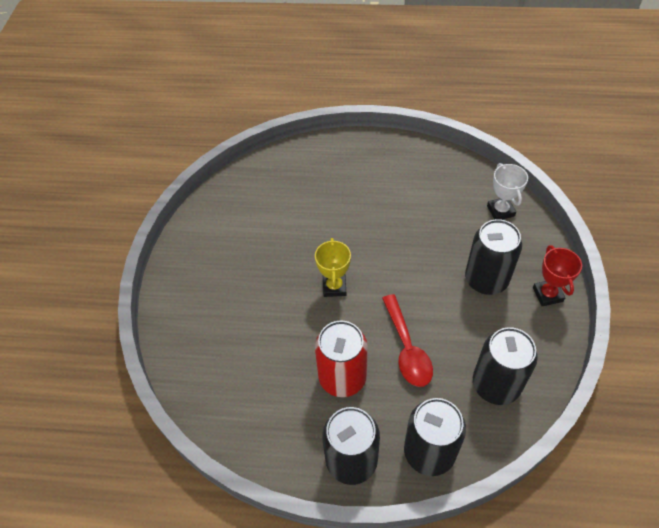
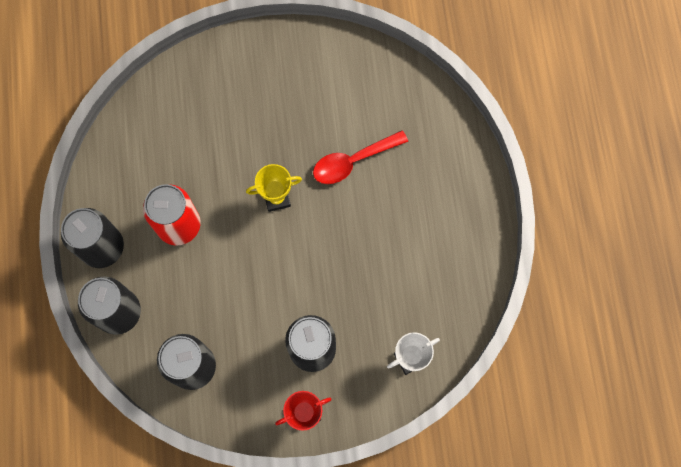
camera: 75 degrees right, 20 degrees up
(407, 348) = (218, 279): red spoon -> red spoon (353, 161)

